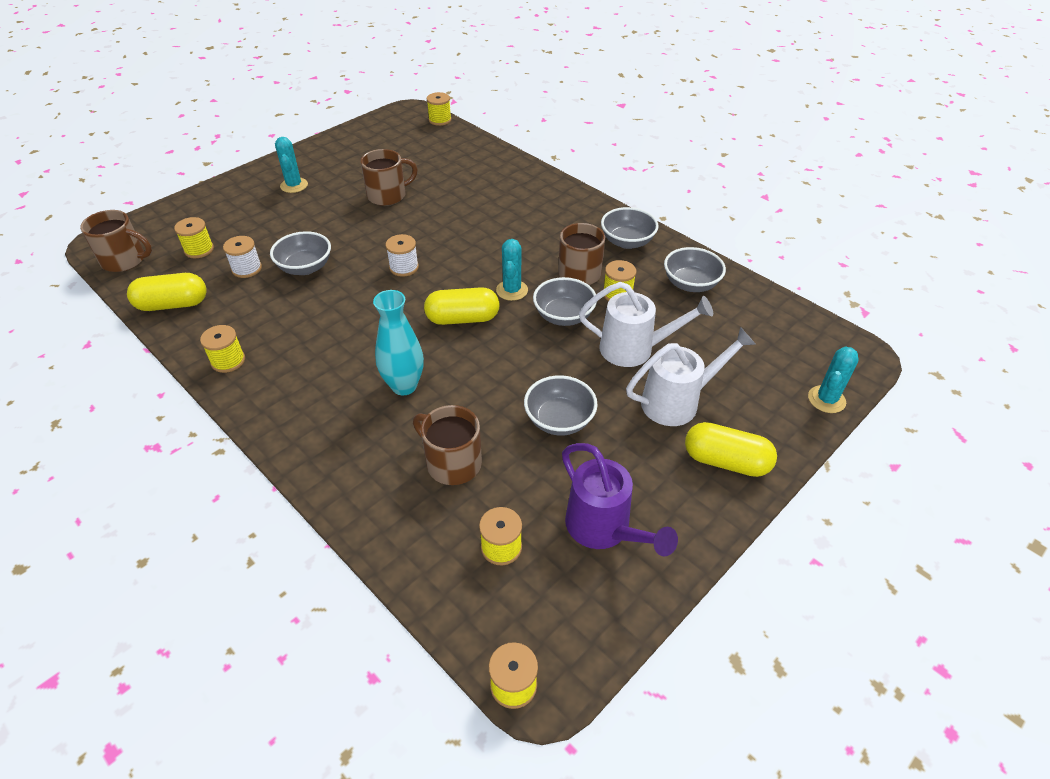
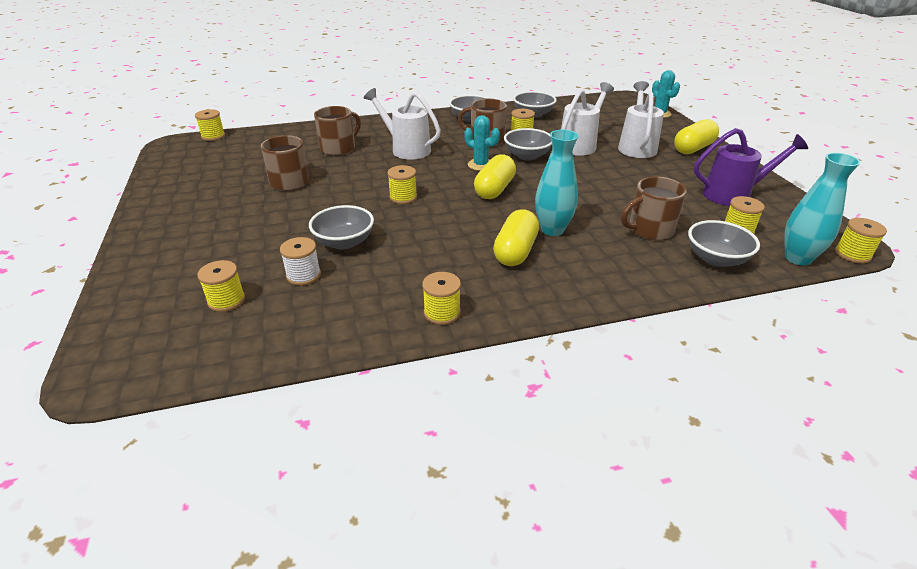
camera: 60 degrees left, 10 degrees down
(125, 260) = (168, 362): brown mug -> brown mug (339, 148)
(173, 304) = (307, 335): yellow capsule -> yellow capsule (515, 251)
(294, 185) = (197, 222): turquoise cactus -> none
(404, 267) = (403, 197): white spool -> yellow spool
(466, 619) = (798, 258): none -> turquoise vase
(507, 229) = (406, 149): none -> white watering can
(559, 420) = (630, 183): grey bowl -> grey bowl (716, 259)

